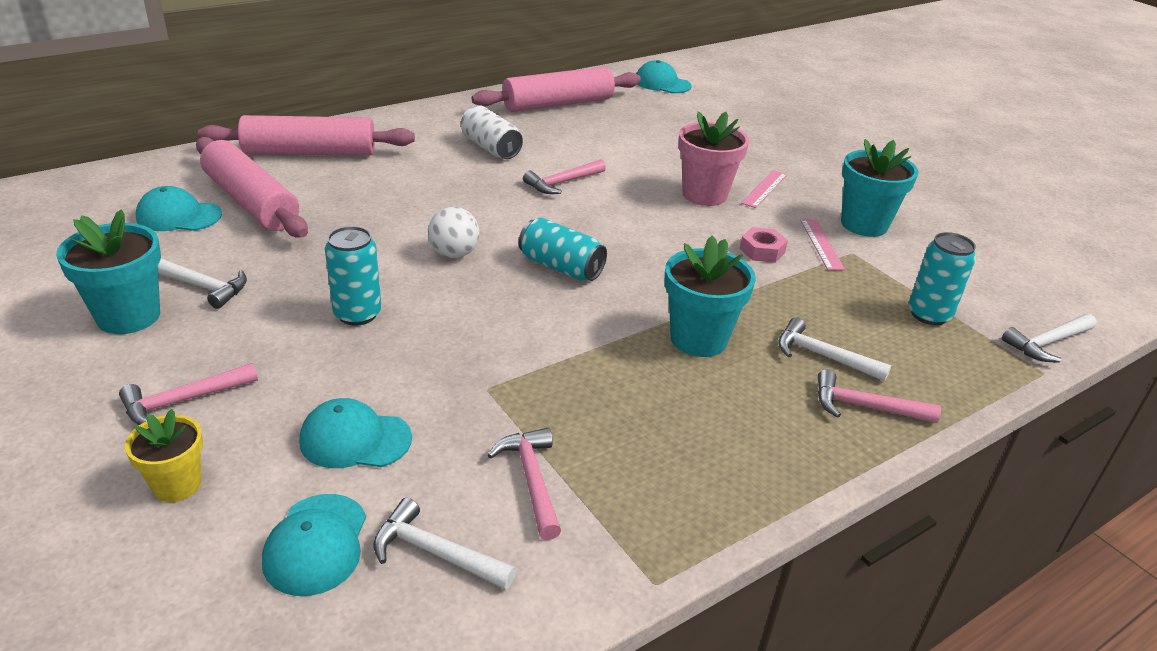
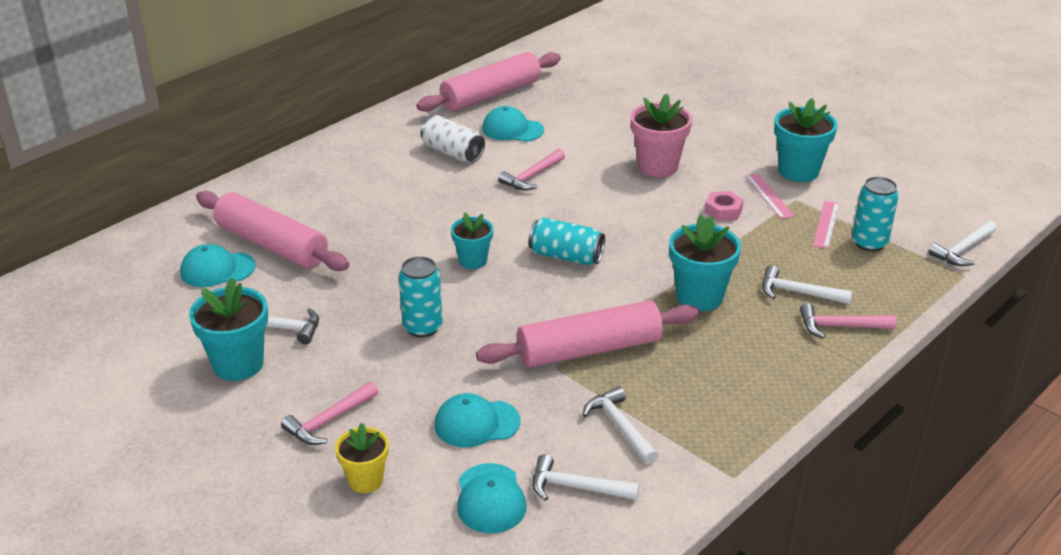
camera: 10 degrees left, 0 degrees up
(310, 152) = (293, 186): pink rolling pin -> pink rolling pin (589, 349)
(454, 254) = (473, 261): white ball -> turquoise flower pot
(532, 480) = (620, 426): pink hammer -> white hammer
(662, 83) = (576, 54): turquoise cap -> turquoise cap (512, 129)
(764, 188) = (706, 151): pink ruler -> pink ruler (826, 224)

